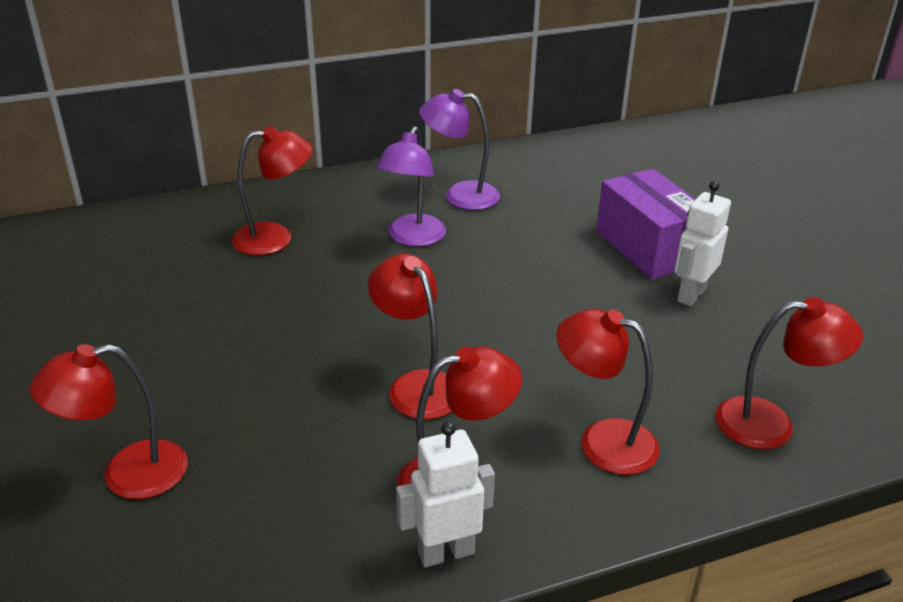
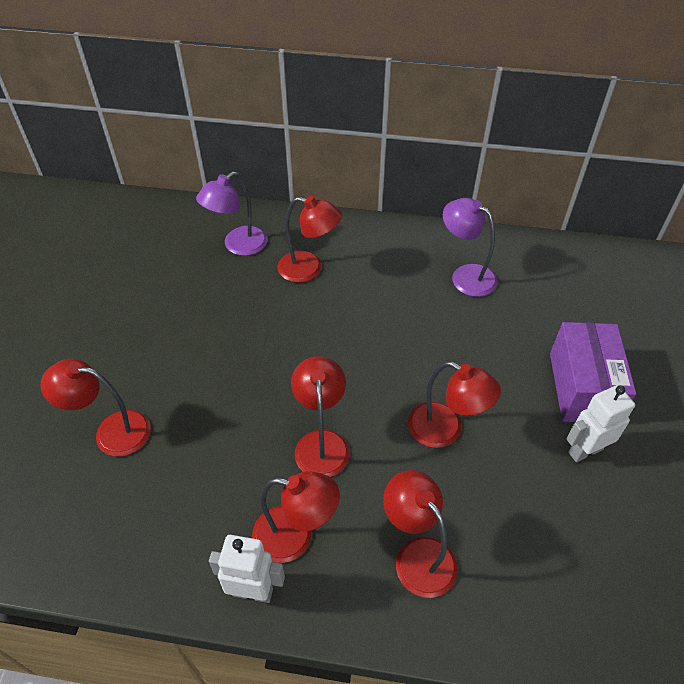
camera: 30 degrees right, 15 degrees up
(412, 238) = (403, 305): purple lamp -> purple lamp (238, 246)
(770, 424) = (559, 606): red lamp -> red lamp (445, 431)

